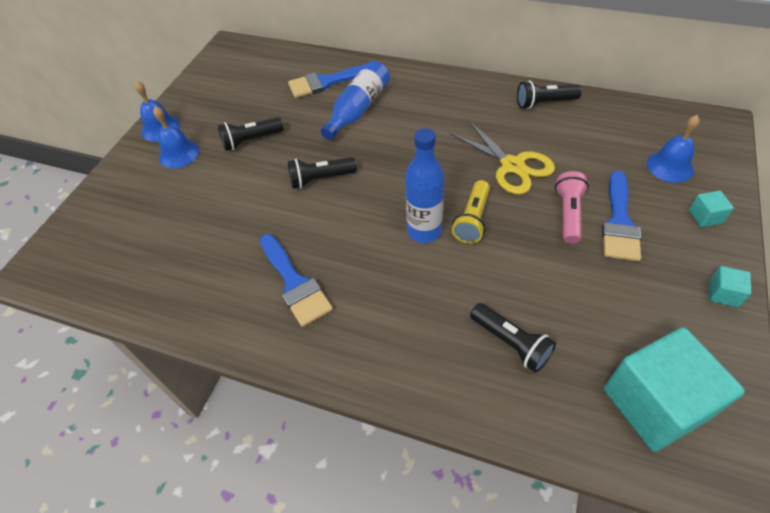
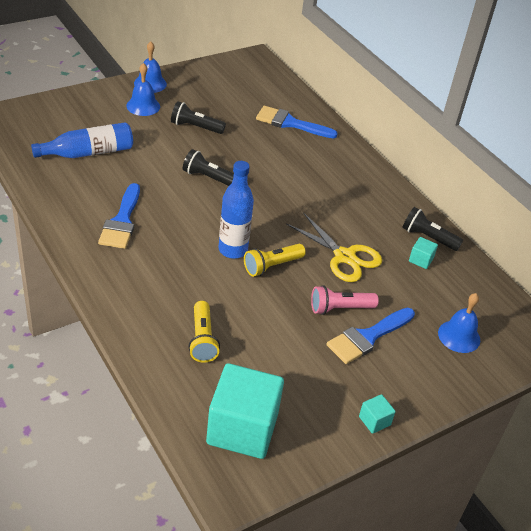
camera: 30 degrees right, 10 degrees down
(358, 109) = (288, 154): blue bottle -> blue bottle (88, 153)
(511, 343) = (202, 339): black flashlight -> yellow flashlight
(512, 166) = (344, 257): yellow scissors -> yellow scissors turned 45 degrees counterclockwise
(568, 214) = (340, 308): pink flashlight -> pink flashlight turned 150 degrees counterclockwise
(705, 217) = (434, 379): turquoise cube -> turquoise cube (421, 260)

